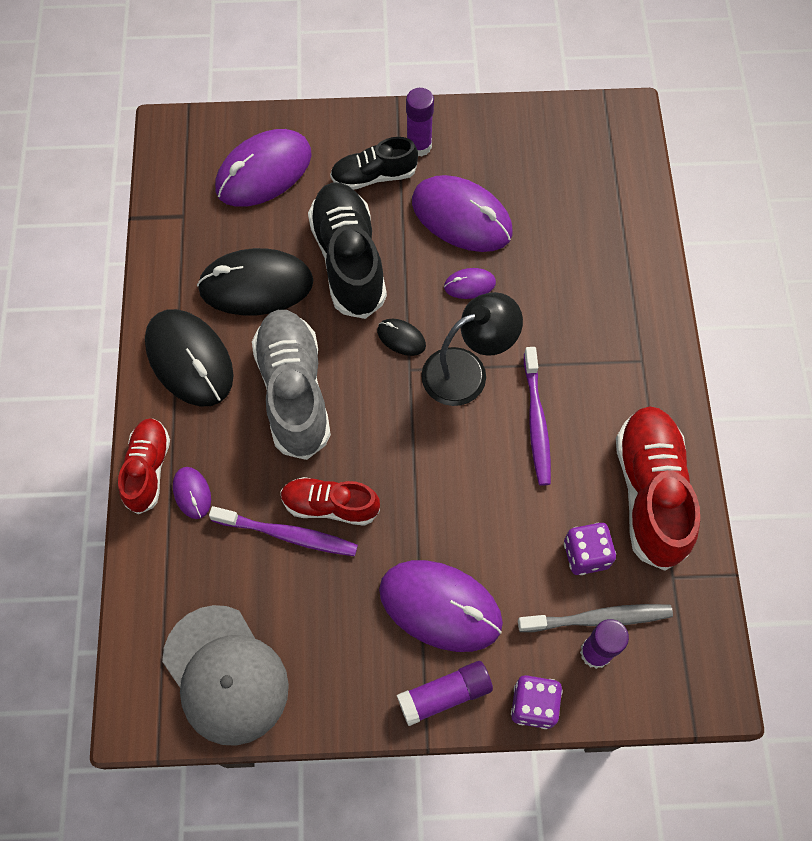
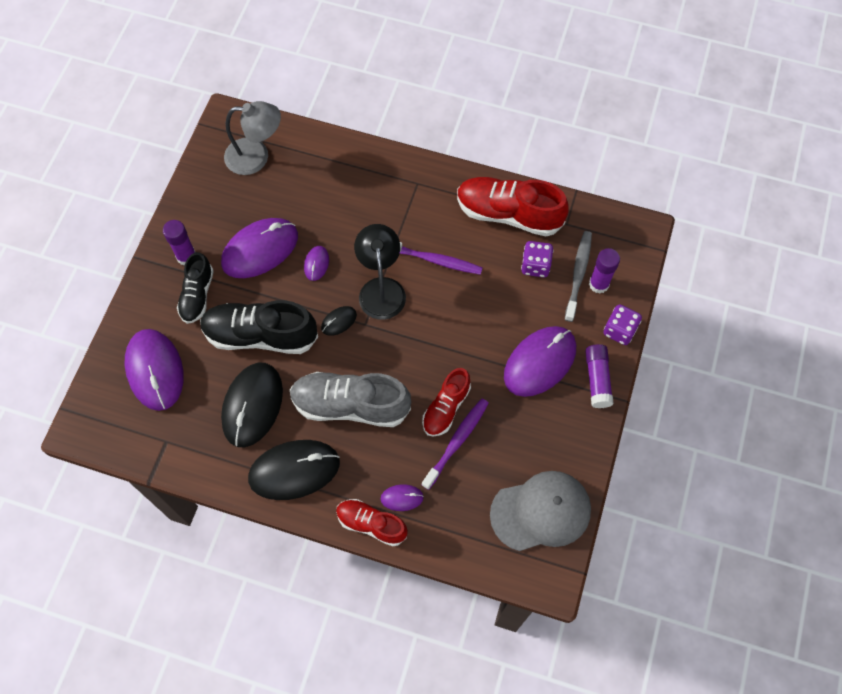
camera: 70 degrees left, 0 degrees up
(588, 165) = (256, 156): none -> grey lamp

